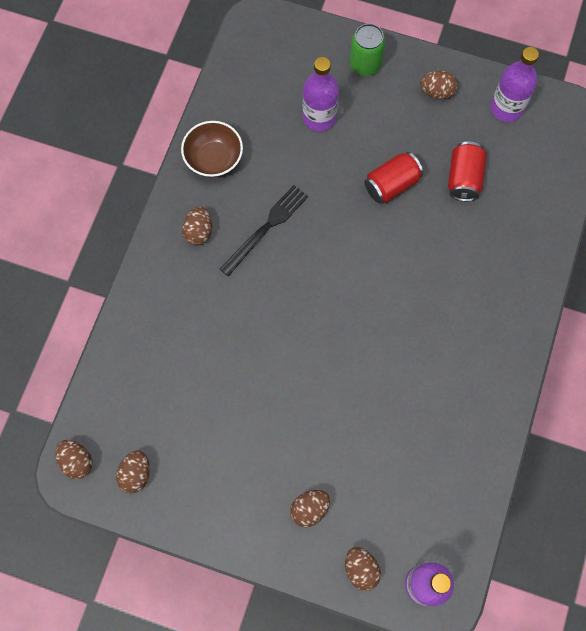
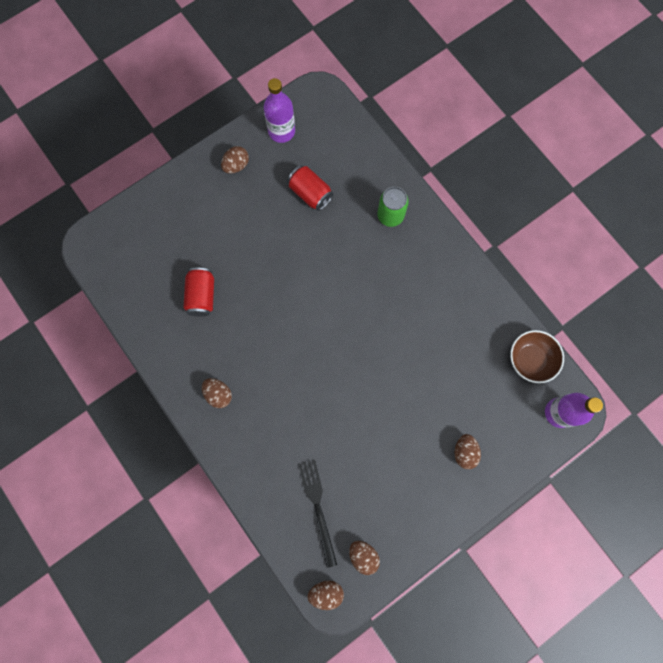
camera: 55 degrees left, 5 degrees up
(214, 159) = (171, 346): brown bowl -> brown bowl (530, 359)
(266, 228) = (250, 346): black fork -> black fork (318, 508)
(319, 117) = (195, 254): purple bottle -> none
(361, 569) = (524, 446): brown egg -> none
(365, 64) = (179, 196): green can -> green can (390, 215)
(391, 185) = (280, 242): red can -> red can (201, 296)

